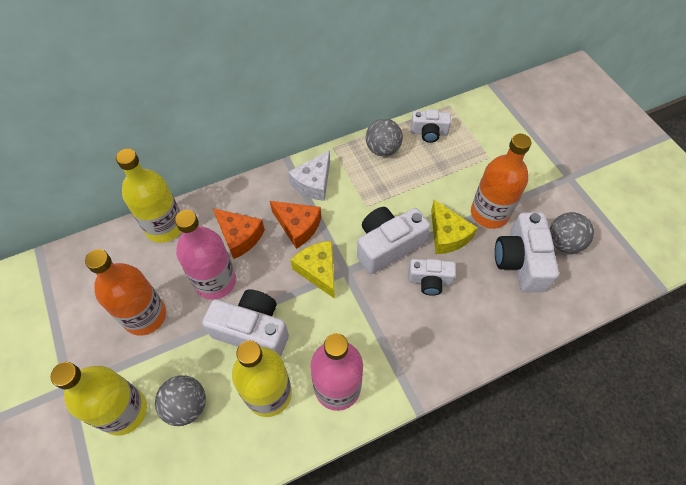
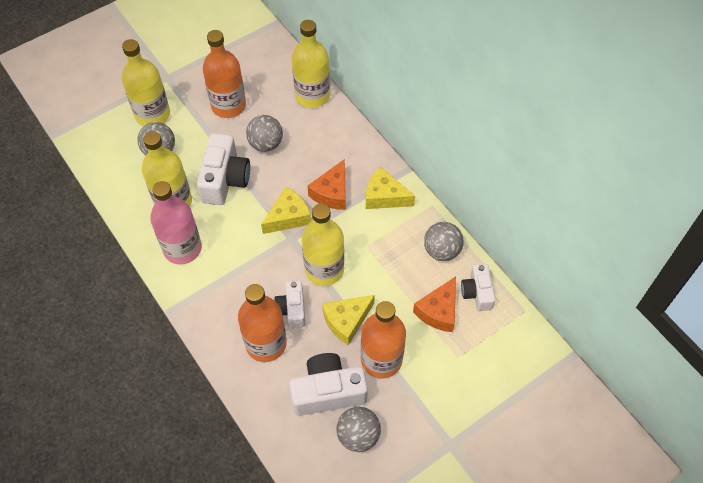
camera: 80 degrees right, 0 degrees up
(215, 281) = (266, 144): pink bottle -> grey ball
(239, 236) = (312, 151): orange cheese -> orange cheese (438, 311)
(313, 182) = (384, 196): white cheese -> yellow cheese
(388, 246) = (324, 269): white camera -> yellow bottle
(467, 310) = (266, 344): none -> orange bottle

